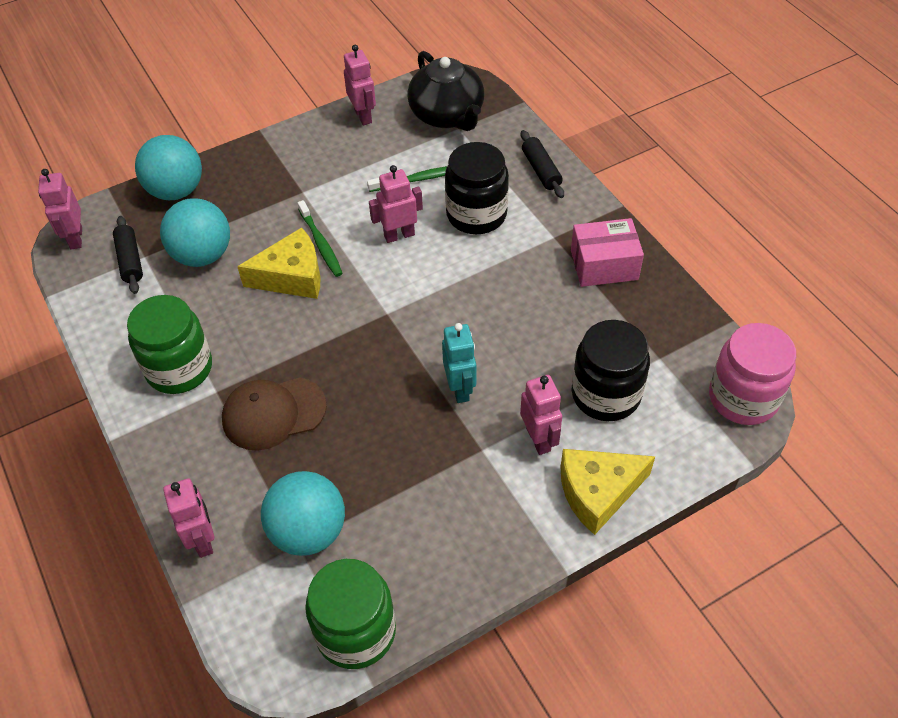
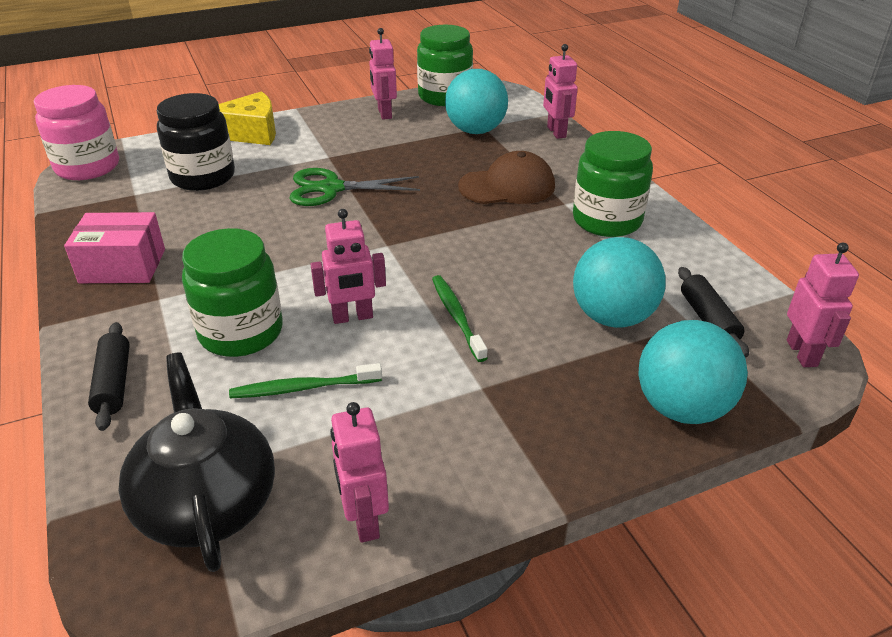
camera: 175 degrees left, 15 degrees down
(292, 276) = (494, 285): yellow cheese -> none
(460, 389) = (331, 188): turquoise robot -> green scissors
(476, 214) = (241, 332): black jar -> green jar
(538, 439) = (278, 158): pink robot -> pink robot (384, 113)

